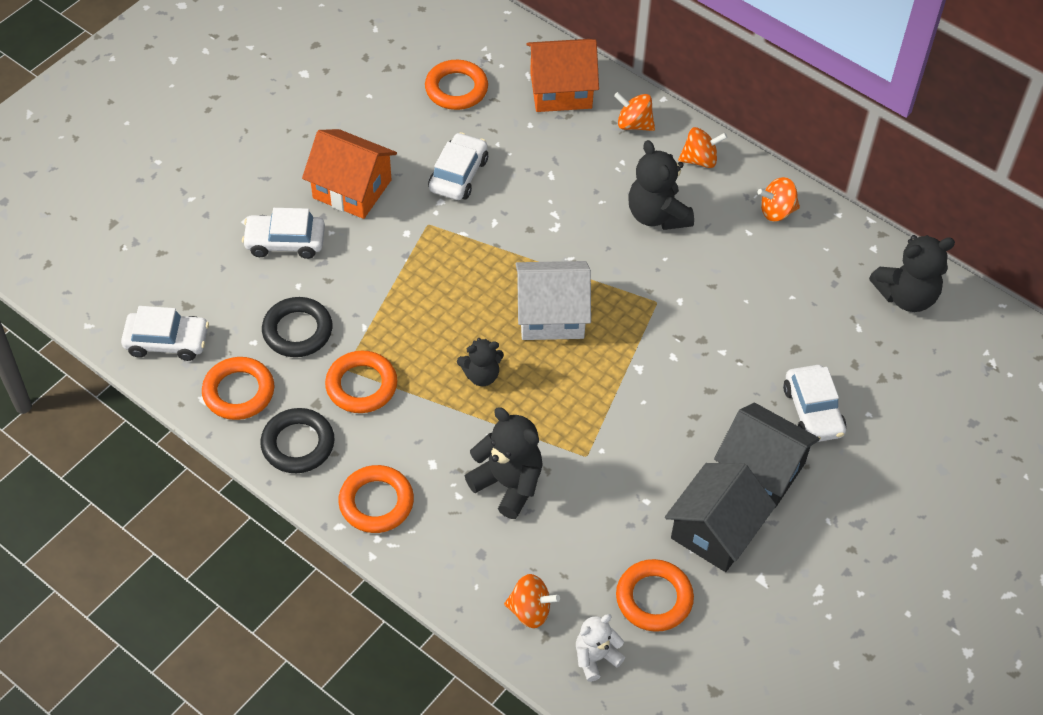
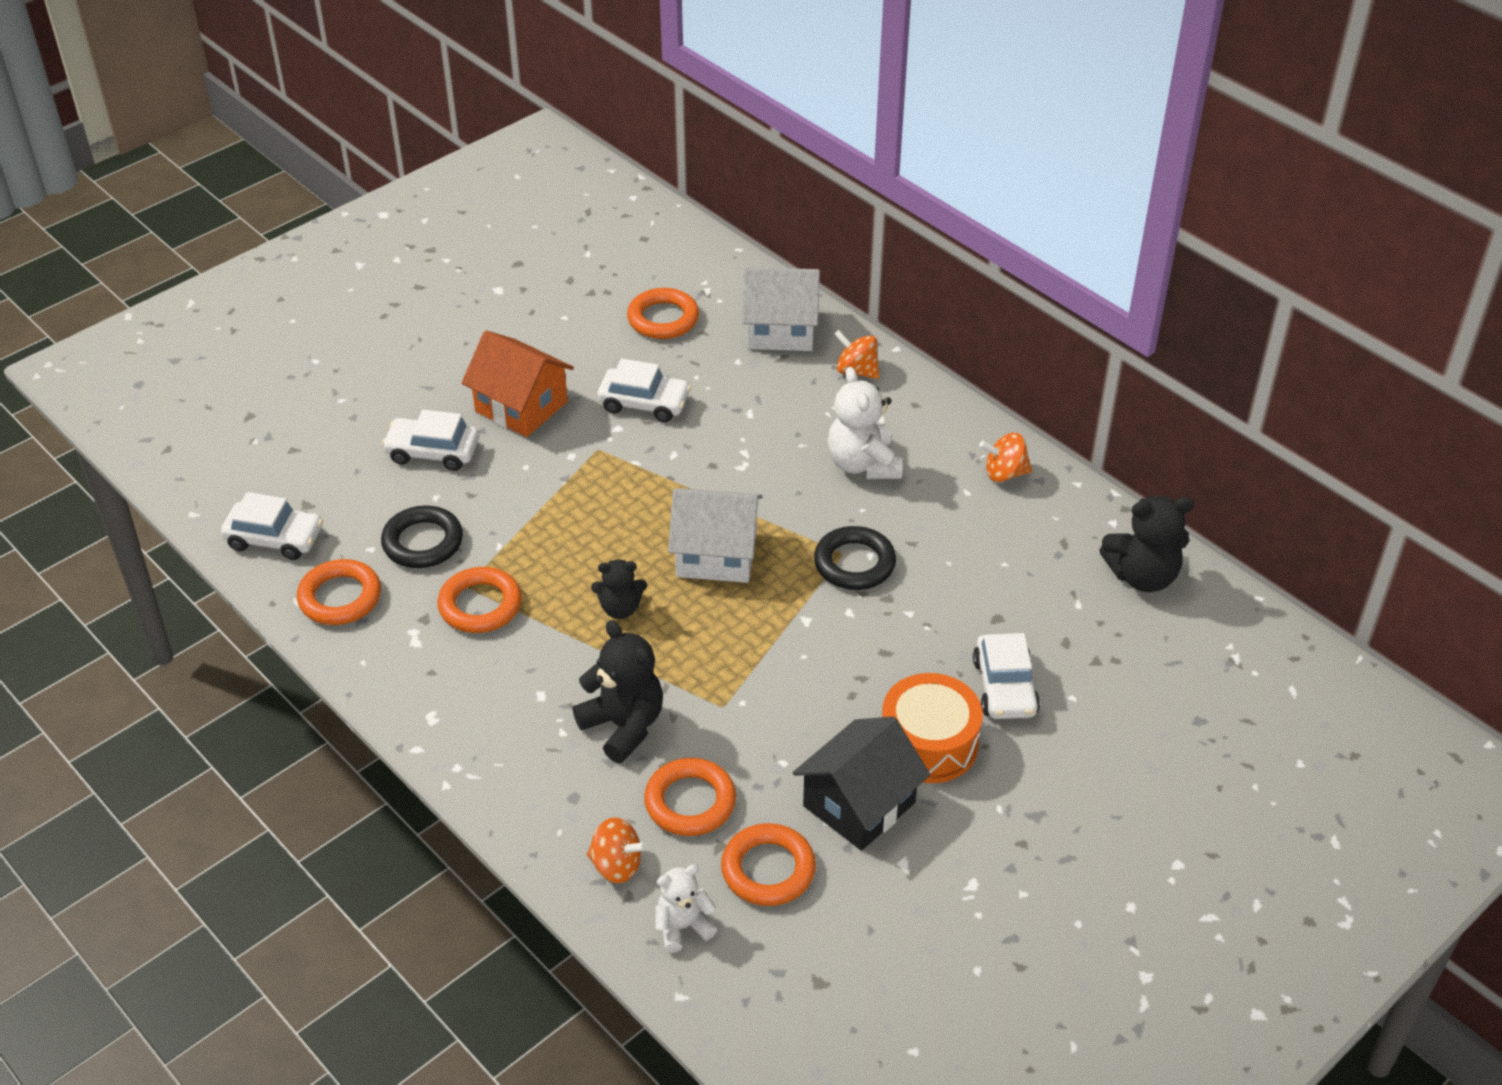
camera: 10 degrees right, 10 degrees down
(298, 444) = (392, 658): black ring -> black ring (854, 563)
(376, 502) = (465, 729): orange ring -> orange ring (690, 802)
(458, 174) = (644, 403): white car -> white car turned 75 degrees clockwise
(561, 90) = (781, 330): orange house -> white house
(657, 215) = (863, 464): black teddy bear -> white teddy bear
(700, 160) = (925, 413): orange spinning top -> none
(761, 469) = (929, 743): black house -> orange drum

